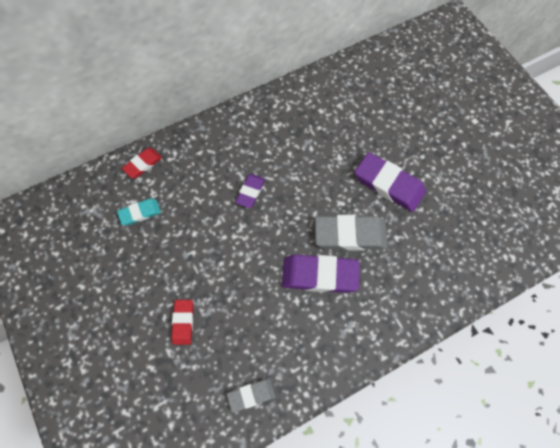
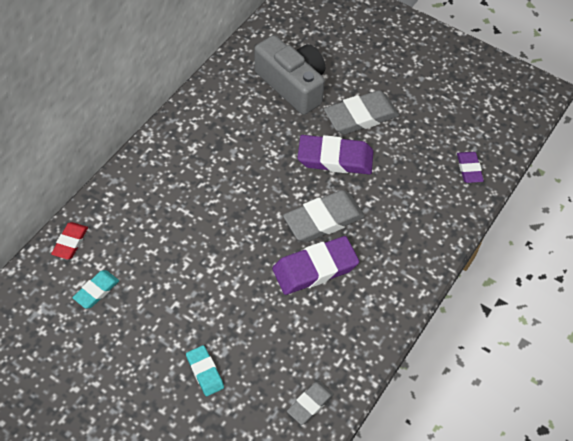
camera: 30 degrees left, 10 degrees down
(183, 322) = (205, 372): red eraser -> turquoise eraser
(250, 192) = (202, 221): purple eraser -> purple eraser (469, 169)
(386, 104) = (292, 85): none -> grey camera
(431, 156) = (361, 116): none -> grey eraser

